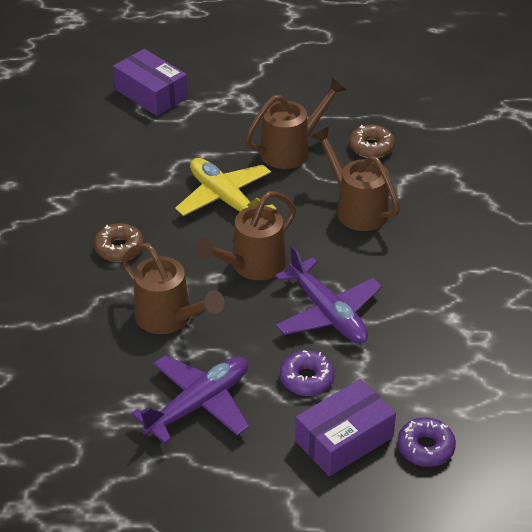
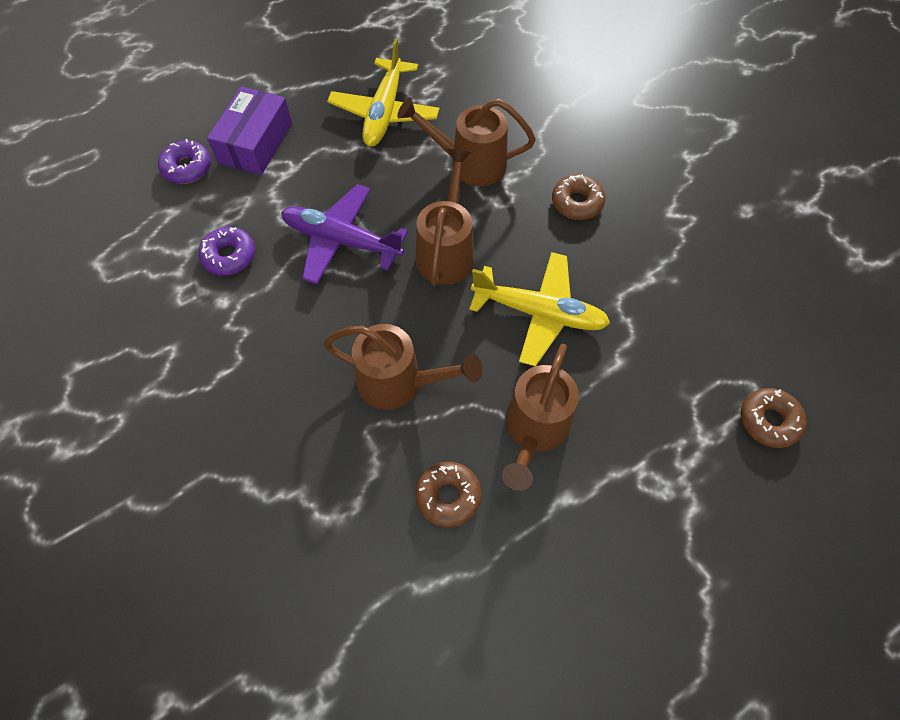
camera: 145 degrees right, 20 degrees up
(151, 94) = (768, 421): purple box -> brown donut
(199, 404) = (384, 113): purple plane -> yellow plane
(306, 379) = (317, 173): purple donut -> purple donut (229, 256)

